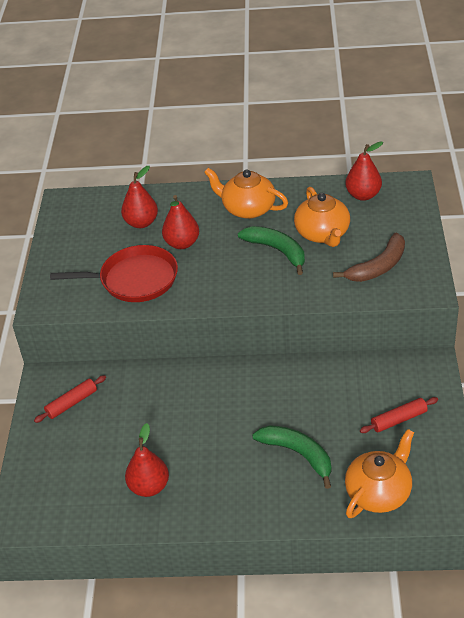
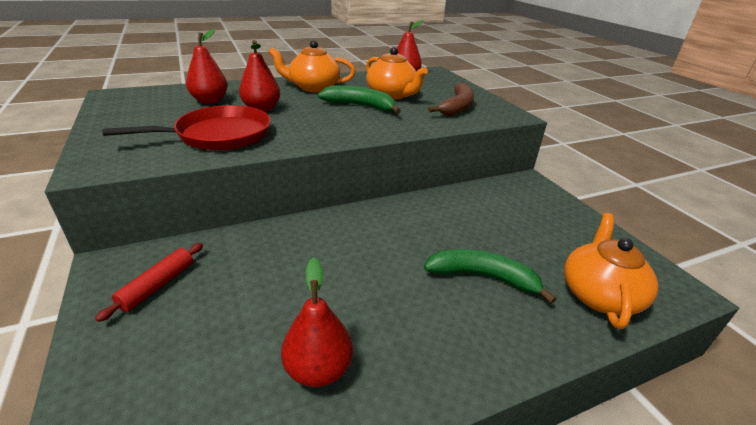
camera: 30 degrees left, 10 degrees down
(398, 419) = (547, 225): red rolling pin -> none

